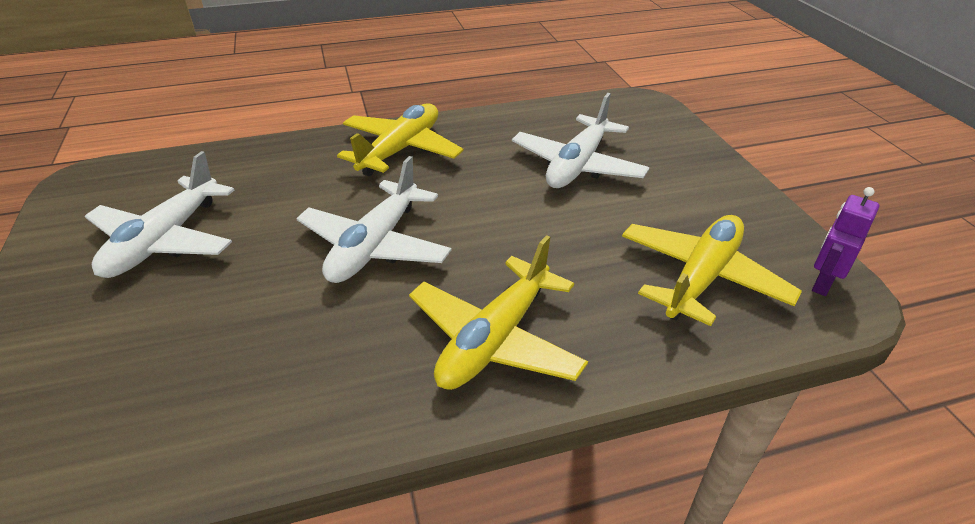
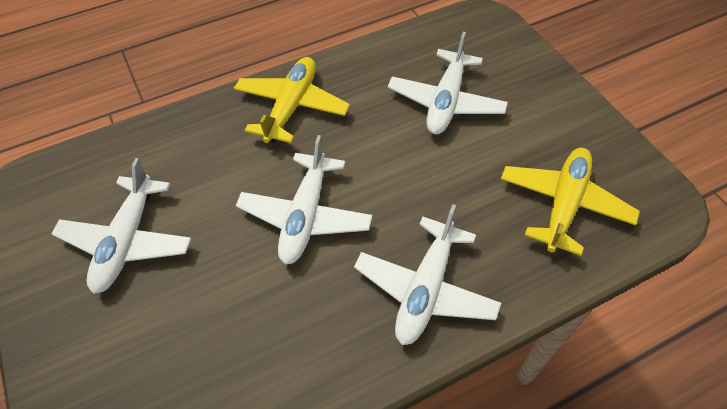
camera: 10 degrees left, 15 degrees up
(495, 339) = (425, 289): yellow plane -> white plane
(822, 283) = (651, 194): purple robot -> none

